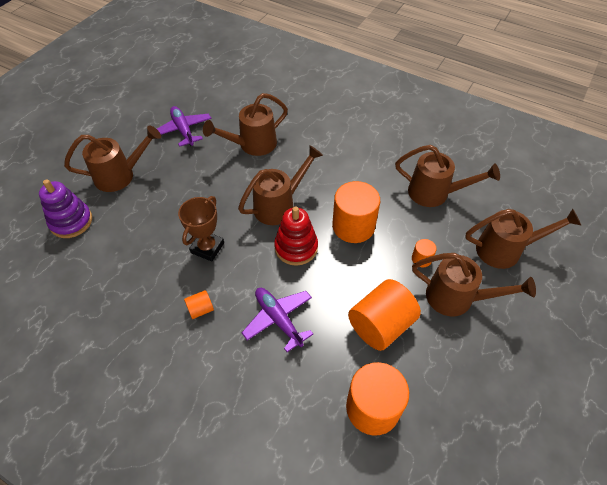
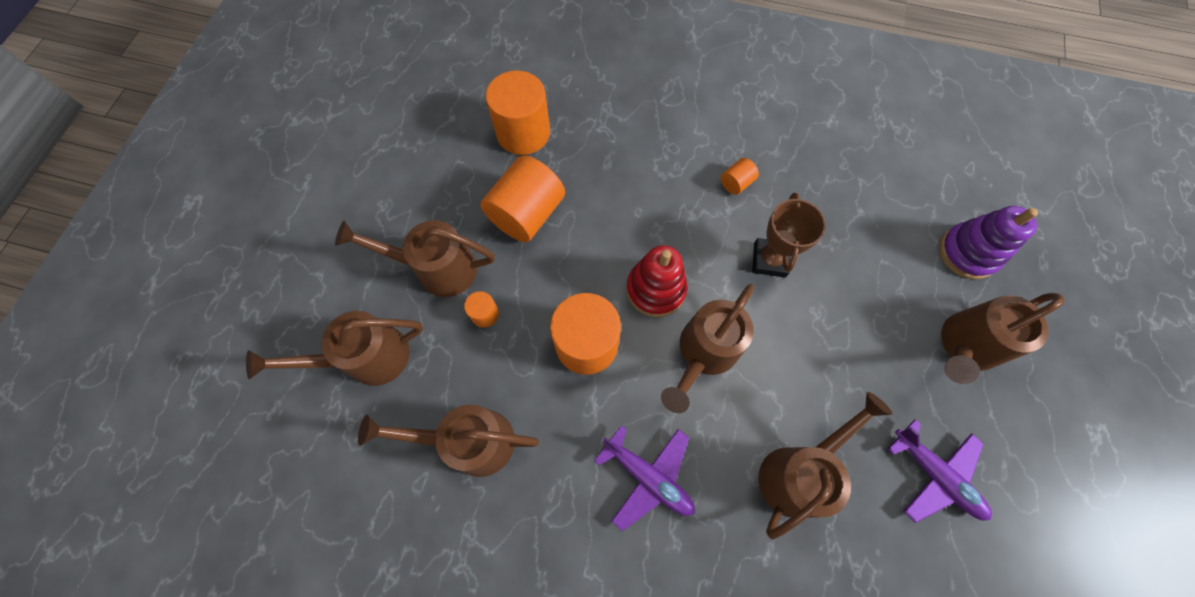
camera: 165 degrees right, 15 degrees up
(278, 319) = (644, 193): purple plane -> purple plane (648, 477)

